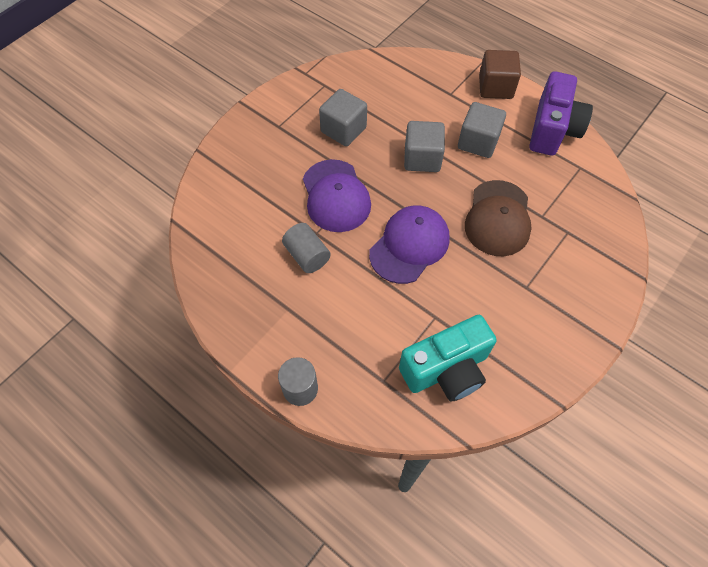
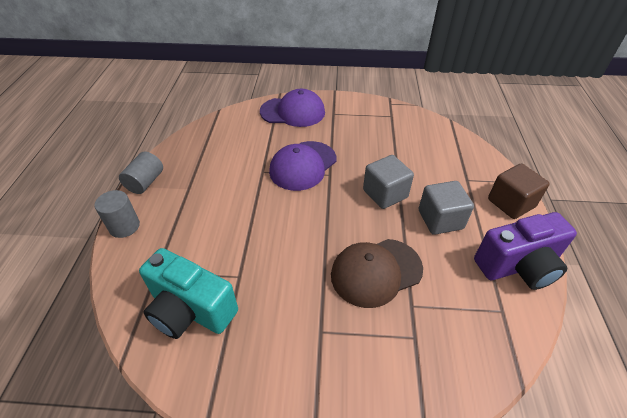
camera: 55 degrees right, 15 degrees down
(307, 256) = (239, 176): grey cylinder -> grey cylinder (145, 182)
(343, 130) = (364, 142): grey cube -> none
(409, 245) = (295, 226): purple cap -> purple cap (293, 112)

